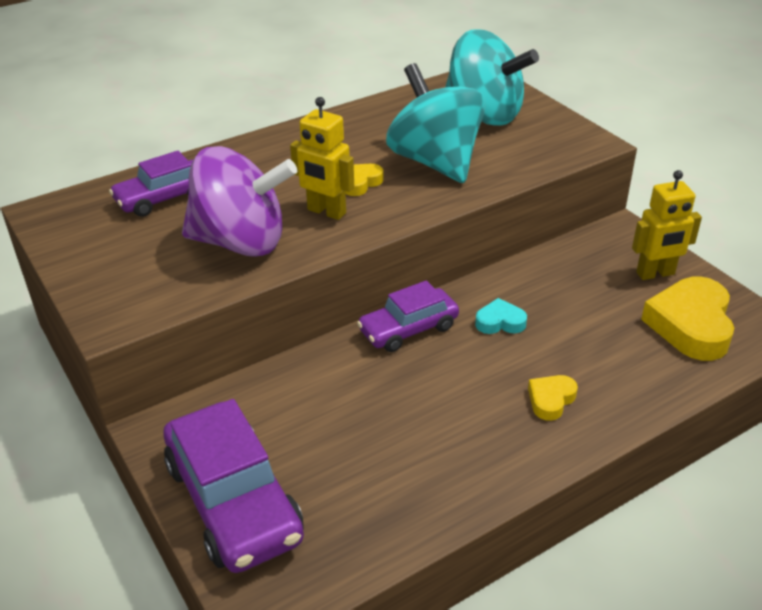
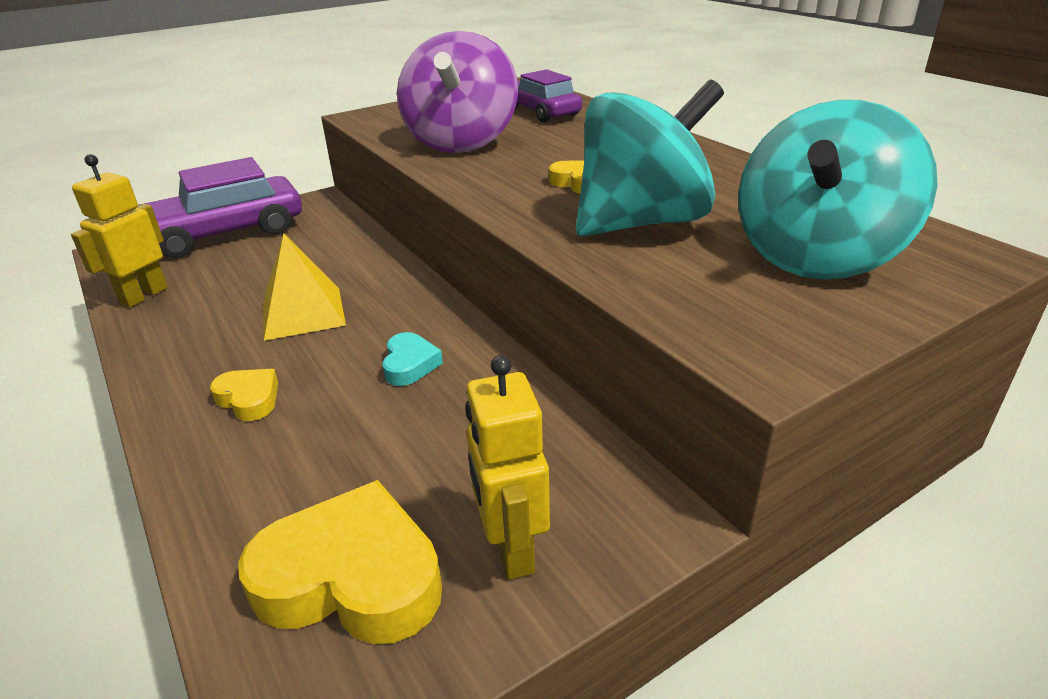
camera: 90 degrees right, 5 degrees down
(326, 212) = (514, 170): yellow robot -> yellow robot (144, 295)
(408, 329) = (412, 301): purple car -> none
(425, 393) = (303, 313): none -> yellow pyramid

